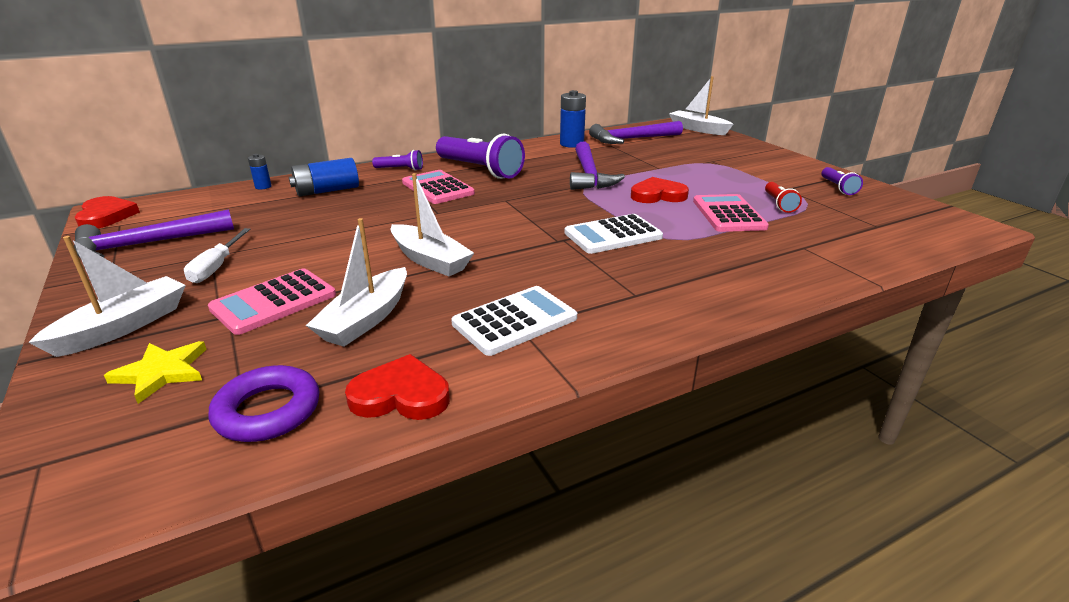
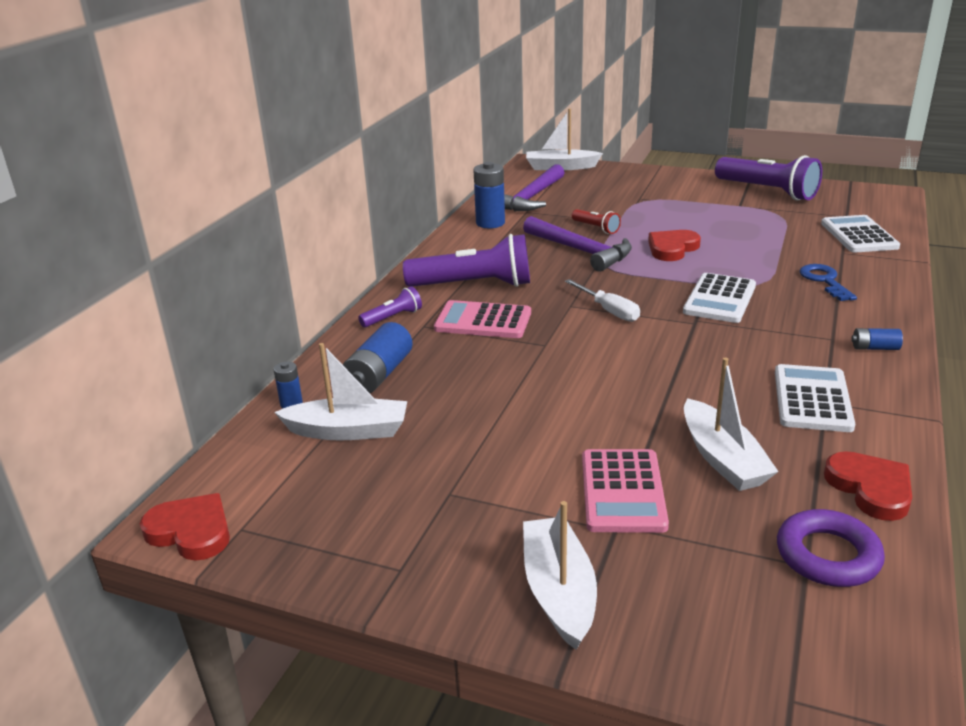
camera: 40 degrees left, 0 degrees up
(147, 244) = (345, 524): purple hammer -> none
(162, 372) = (692, 592): yellow star -> none
(217, 267) = (487, 498): white screwdriver -> white screwdriver (608, 310)
(401, 395) = (870, 489): red heart -> red heart turned 105 degrees clockwise
(430, 260) = (647, 388): white boat -> white boat (348, 431)
(655, 317) = (874, 348): none -> blue battery
(728, 214) = (751, 245): pink calculator -> none
(732, 258) = (824, 281): none -> blue key
(779, 204) = (762, 222): red flashlight -> red flashlight (596, 228)
(838, 188) = (767, 191): purple flashlight -> purple flashlight, size x2.08
(853, 242) = (859, 235): none -> white calculator

